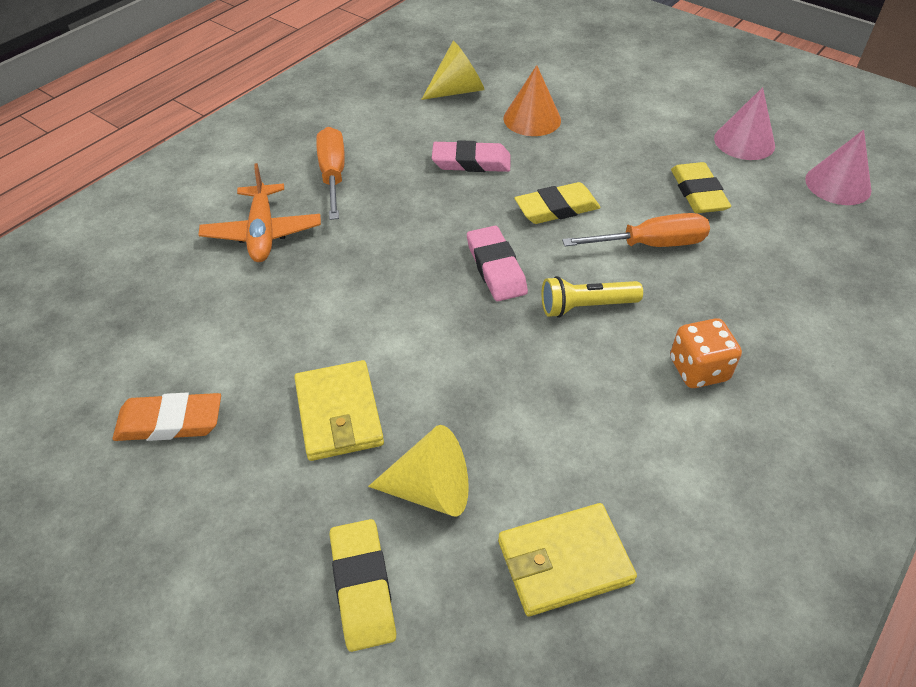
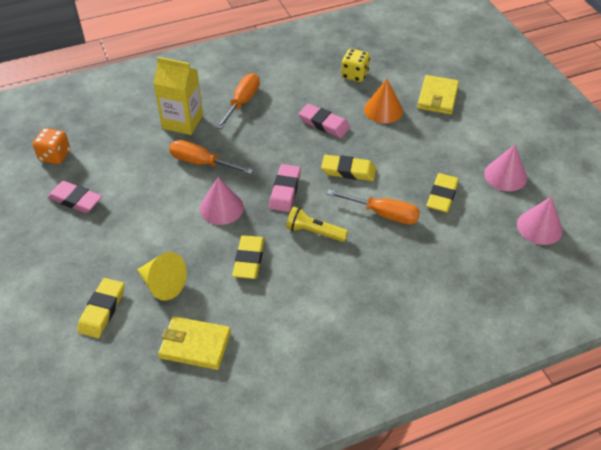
camera: 30 degrees right, 0 degrees up
(170, 422) = (75, 200): orange eraser -> pink eraser
(262, 233) = (182, 121): orange plane -> yellow carton
(339, 413) = (149, 230): yellow wallet -> yellow wallet (437, 97)
(341, 279) = (202, 163): none -> orange screwdriver
(425, 330) = (221, 208): none -> pink cone
(458, 90) = (354, 75): yellow cone -> yellow dice
(530, 386) = (249, 259): none -> yellow eraser
(698, 369) = (344, 292): orange dice -> orange dice (55, 156)

